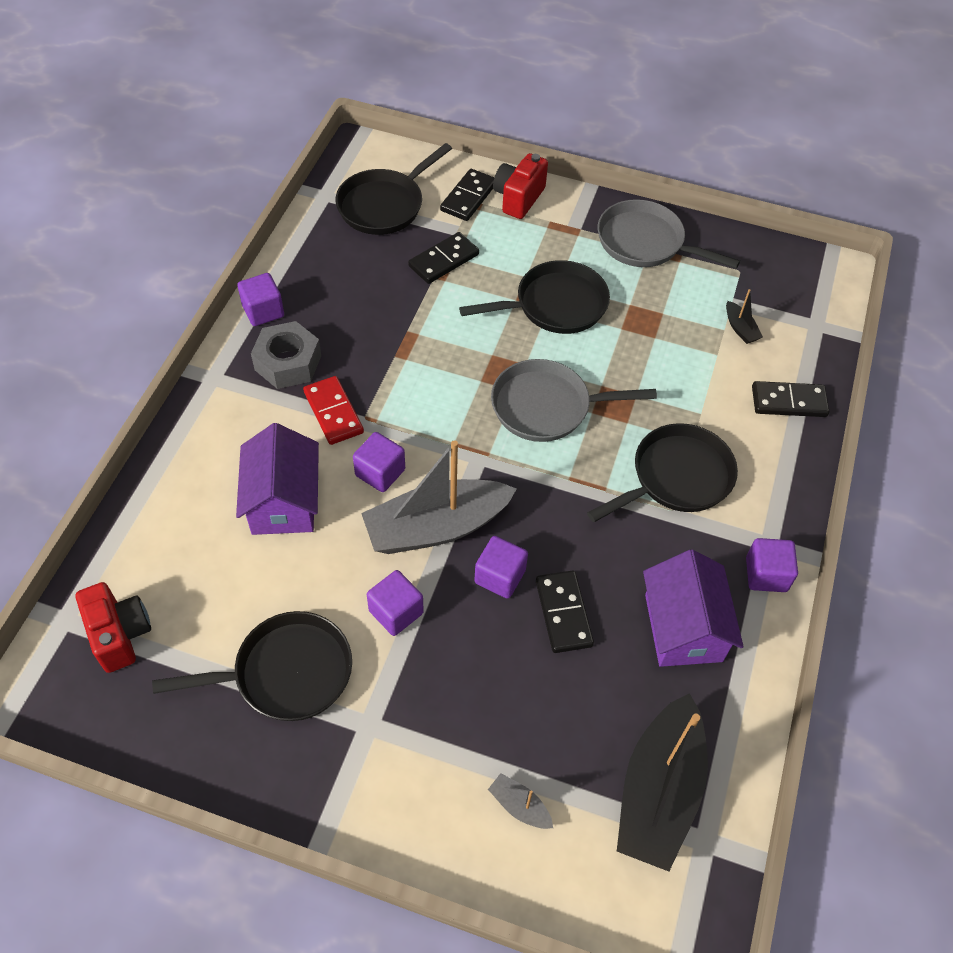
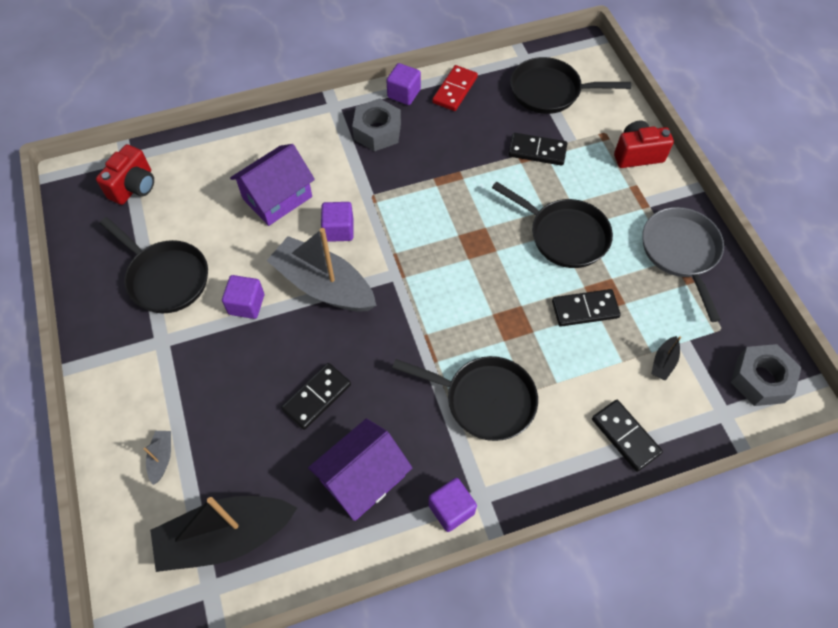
camera: 55 degrees right, 5 degrees up
(333, 412) = (361, 177): red domino -> red domino (454, 90)
(468, 197) = (606, 128): black domino -> black domino (585, 309)
(500, 576) = (315, 343): purple cube -> none
(547, 407) = (472, 285): grey pan -> none
(804, 281) = (760, 379): none -> grey nut

